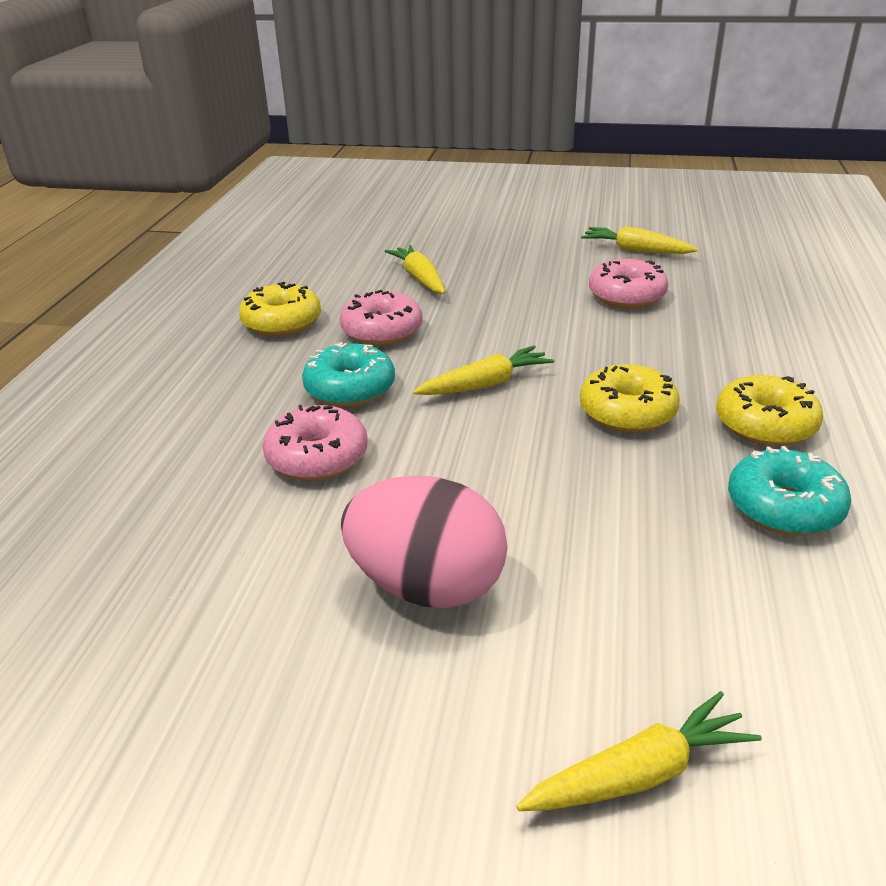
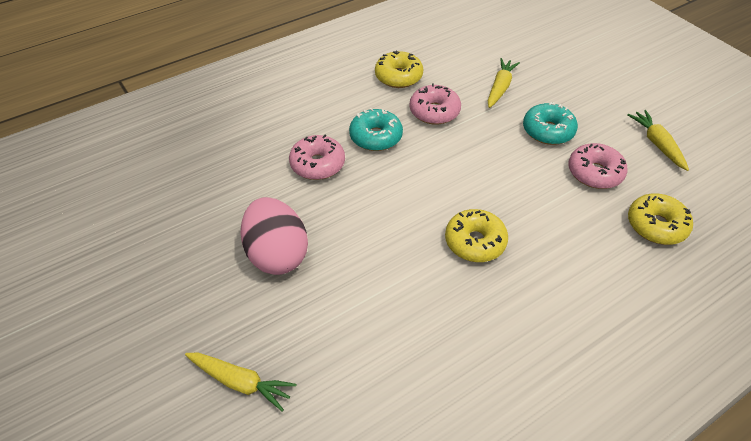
camera: 45 degrees right, 15 degrees up
(485, 384) = (435, 177): yellow carrot -> none
(765, 425) = (531, 303): yellow donut -> yellow donut (656, 225)
(784, 507) = (463, 346): turquoise donut -> turquoise donut (548, 131)

